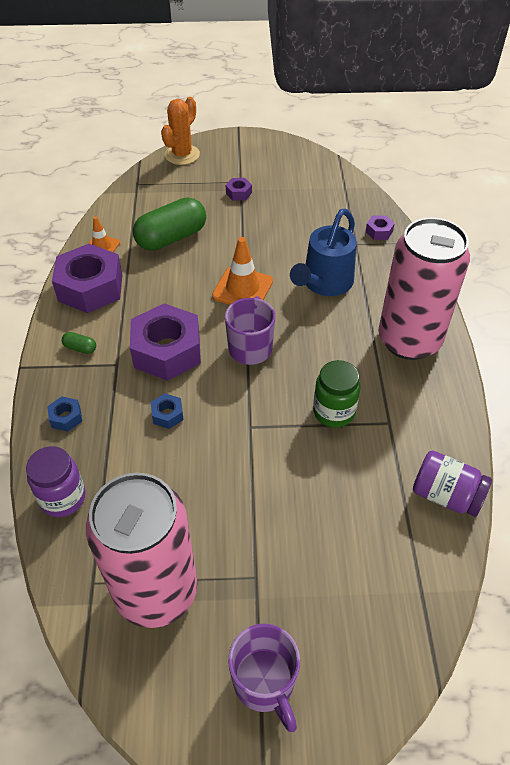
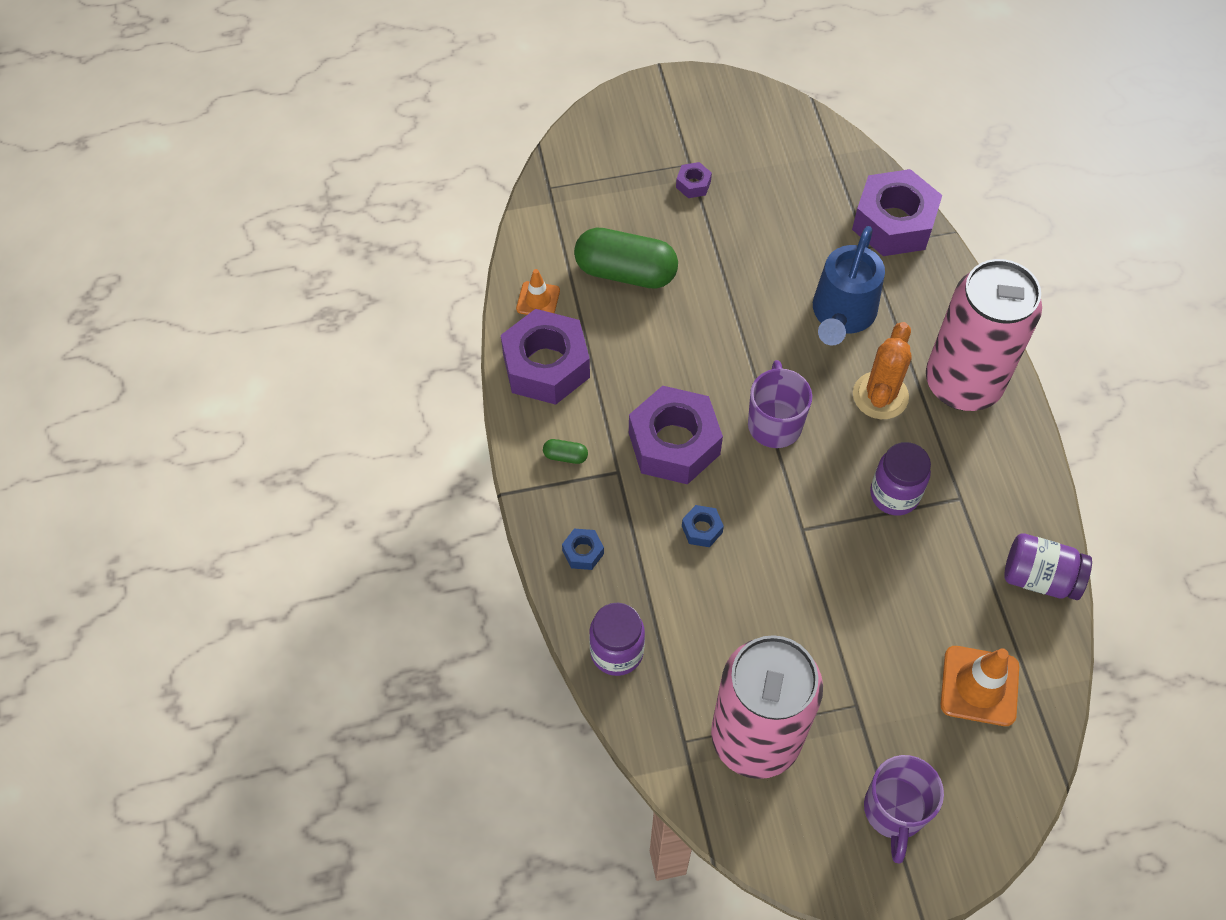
camera: 10 degrees left, 10 degrees up
(171, 238) = (625, 272): green capsule -> green capsule turned 60 degrees clockwise
(182, 155) = (595, 127): orange cactus -> orange cactus (880, 396)
(242, 288) = (741, 338): orange traffic cone -> orange traffic cone (979, 686)
(264, 683) = (894, 811): purple mug -> purple mug turned 45 degrees clockwise
(333, 412) = (894, 494): green jar -> purple jar
(379, 231) = (893, 223): purple nut -> purple nut, size x2.36

